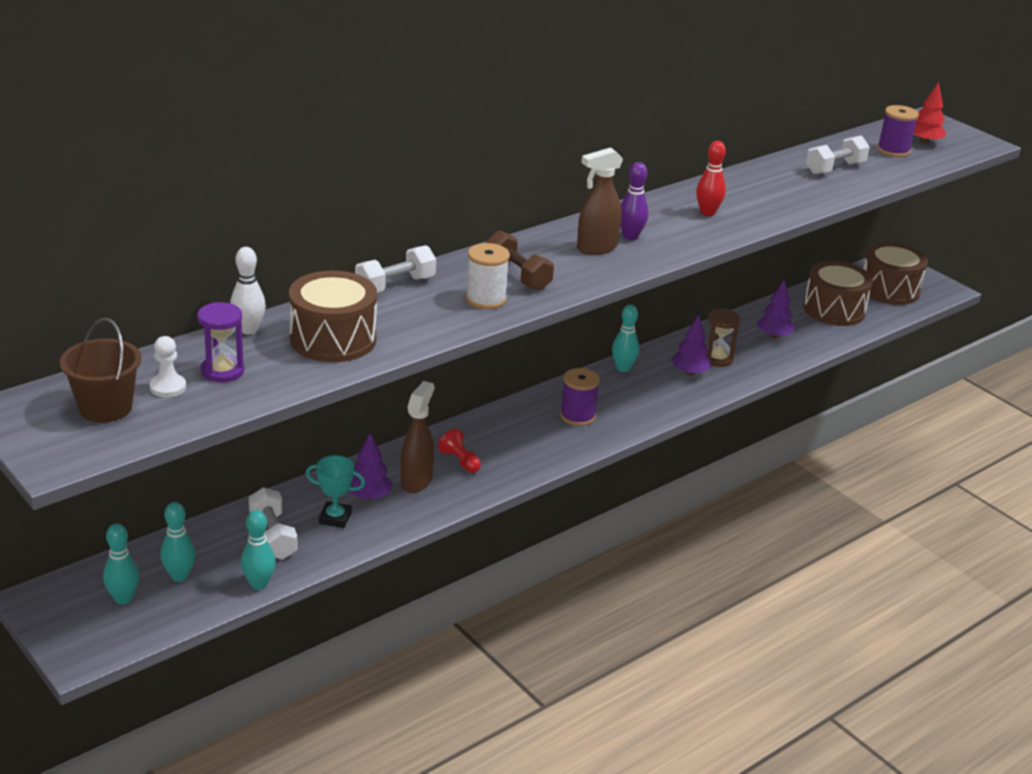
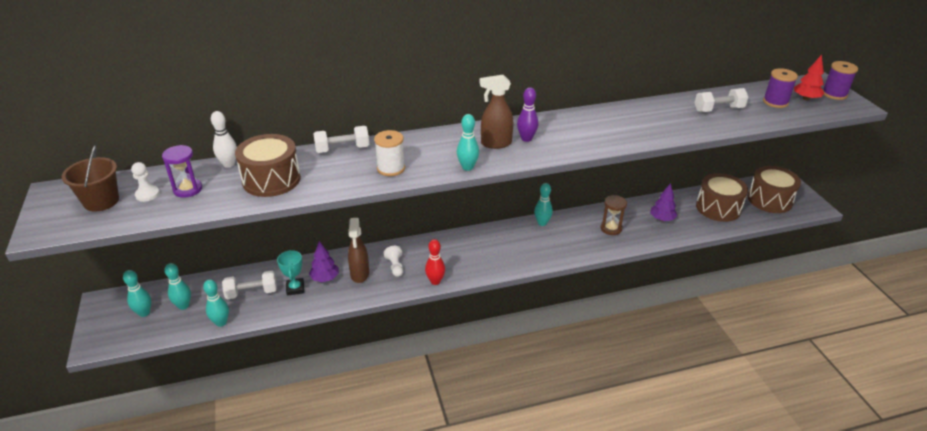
camera: 25 degrees right, 5 degrees up
(273, 537) = (252, 293): white dumbbell -> white dumbbell turned 75 degrees clockwise
(335, 518) = (295, 288): turquoise trophy -> turquoise trophy turned 45 degrees clockwise
(416, 481) = (360, 274): brown spray bottle -> brown spray bottle turned 135 degrees clockwise
(460, 461) = (395, 266): red pawn -> white pawn
(517, 275) = (426, 155): brown dumbbell -> none
(577, 416) = (490, 251): purple spool -> purple spool (834, 94)
(585, 282) = (467, 167): none -> turquoise bowling pin
(689, 372) = (585, 235): purple tree -> none
(707, 213) = (595, 129): red bowling pin -> red bowling pin (435, 281)

